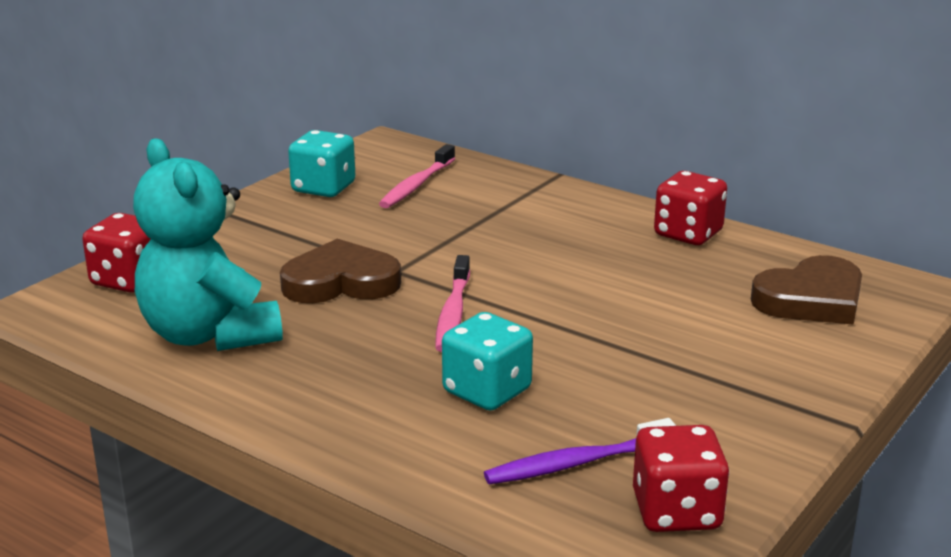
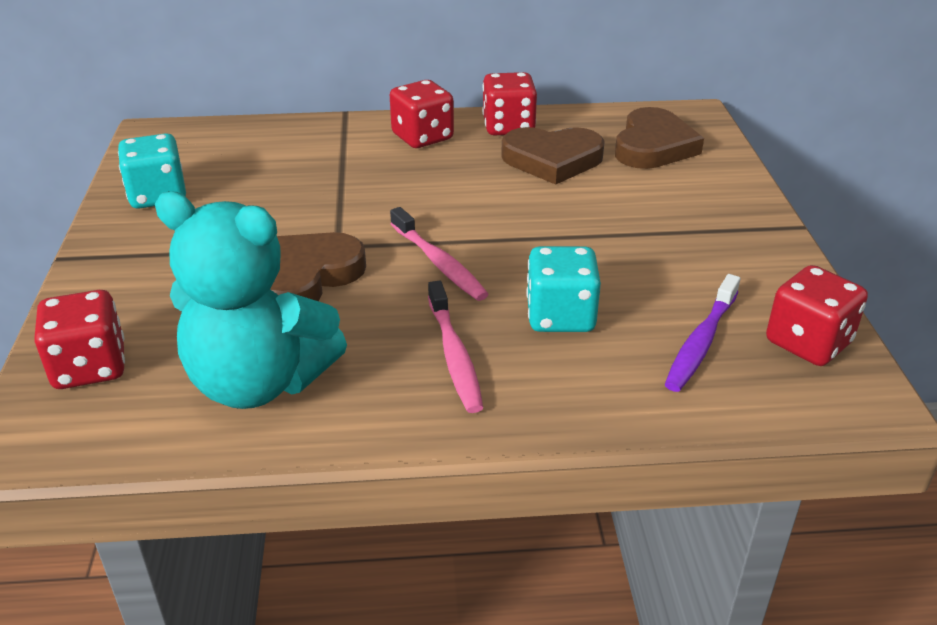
camera: 40 degrees left, 10 degrees up
(417, 185) = (241, 162): pink toothbrush -> pink toothbrush (454, 355)
(593, 215) = (422, 137): none -> red dice
(684, 274) = (552, 160): none -> brown heart

